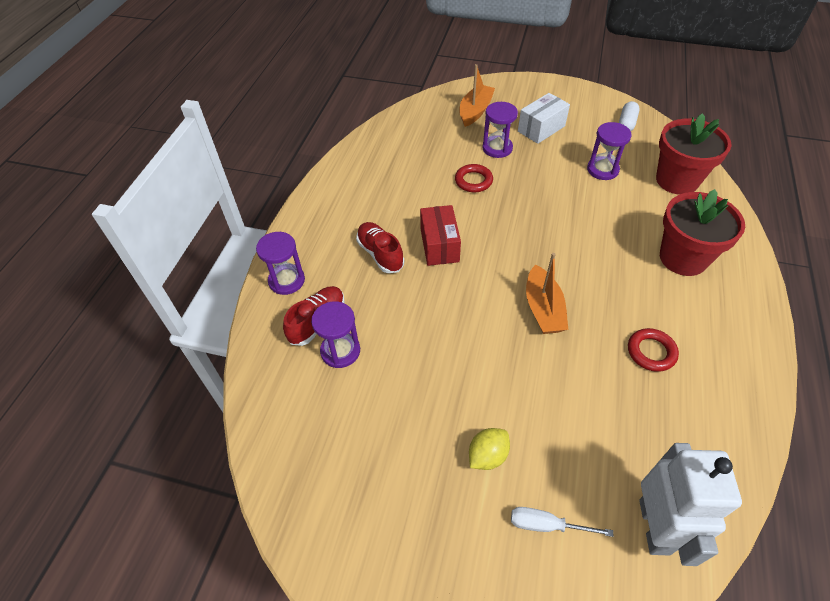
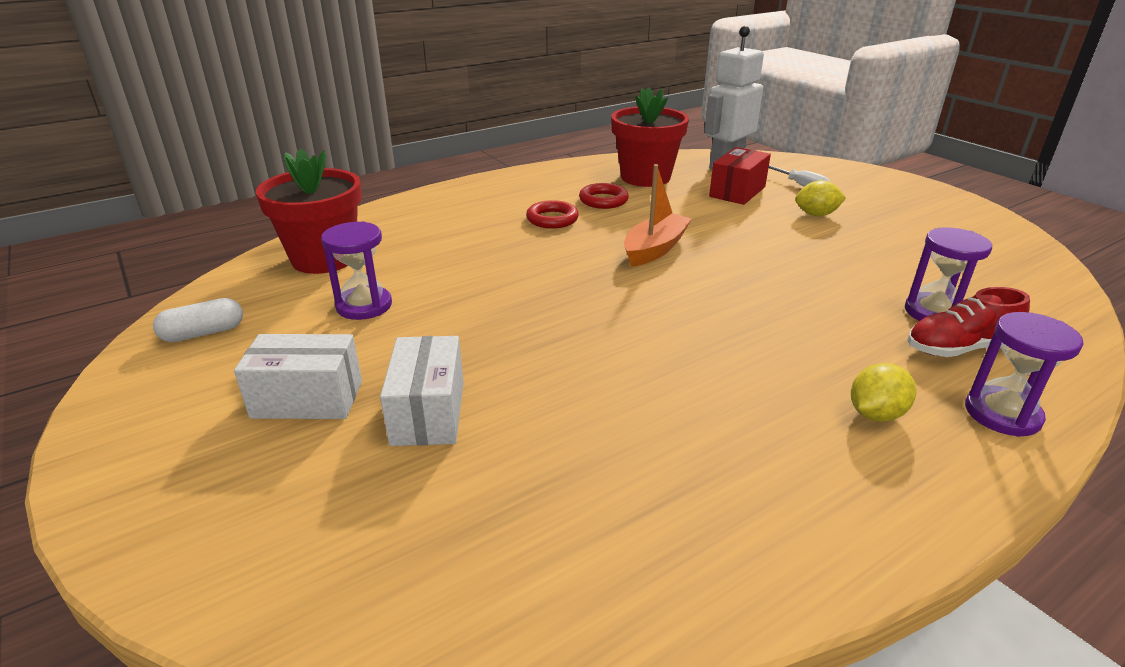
camera: 140 degrees left, 20 degrees down
(340, 247) = (875, 414): none -> yellow lemon
(380, 254) = (808, 373): red shoe -> none
(439, 245) = (706, 341): red box -> red box (737, 192)
(473, 181) = (546, 387): red ring -> red ring (552, 219)
(475, 111) = (327, 514): orange boat -> none
(497, 148) = (428, 412): purple hourglass -> white box
(683, 258) = (464, 220): red flower pot -> red flower pot (645, 177)

